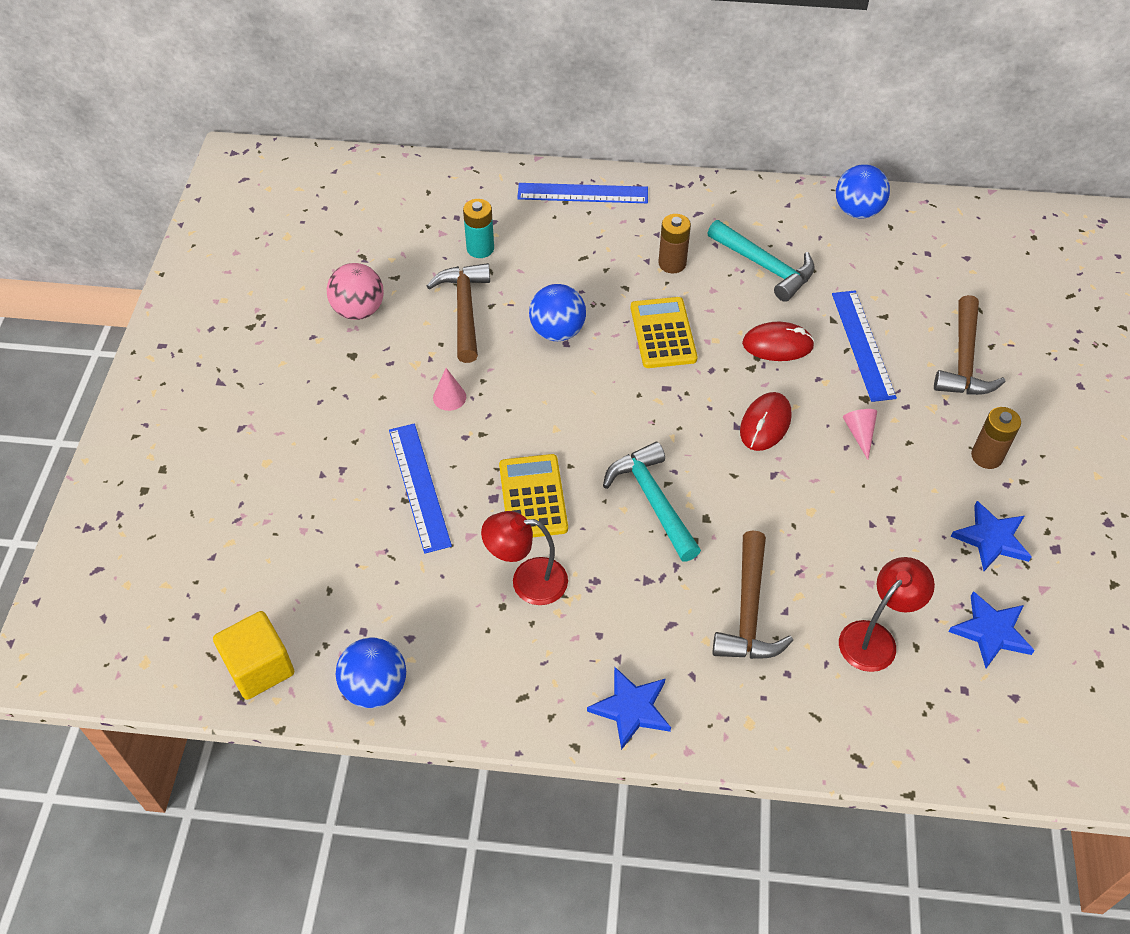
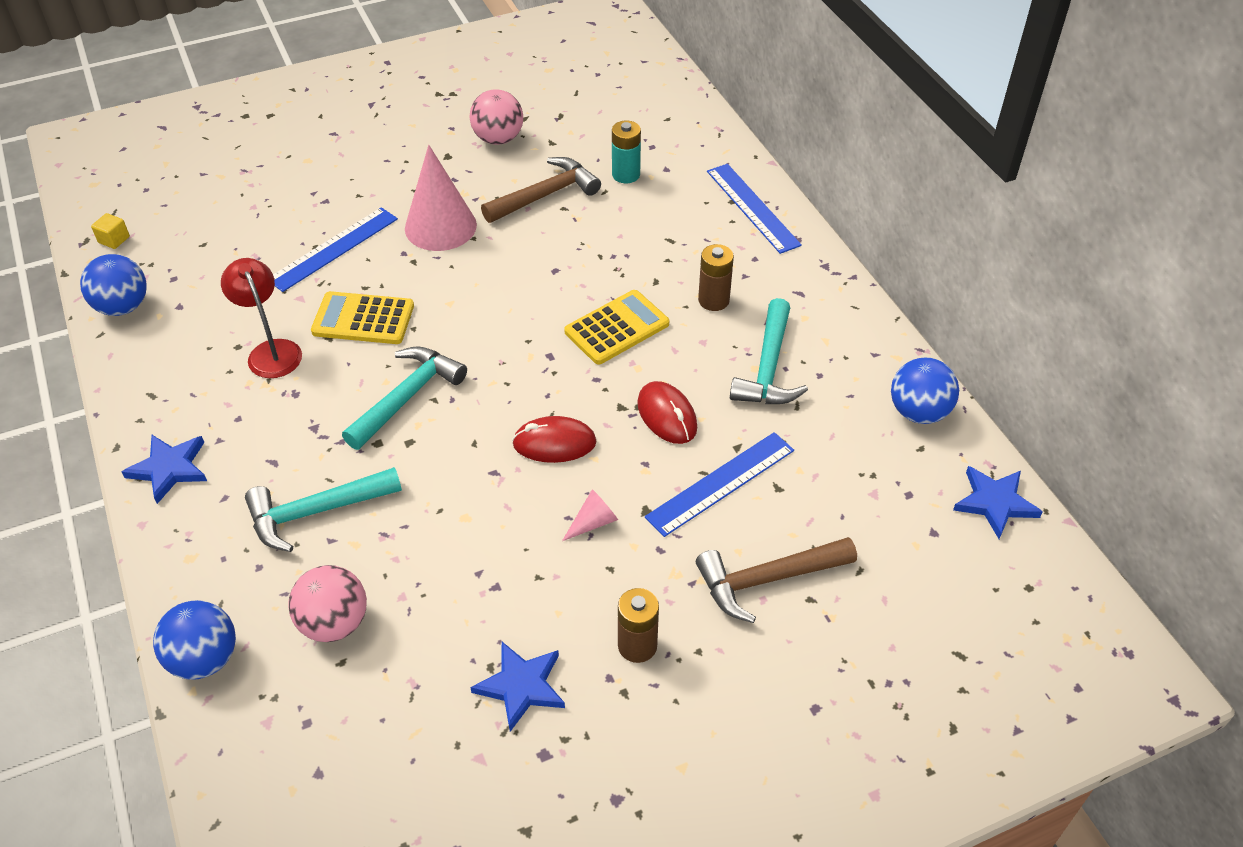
camera: 60 degrees right, 5 degrees down
(259, 667) = (114, 240): yellow cube -> yellow cube, size x0.50
(449, 397) = (440, 226): pink cone -> pink cone, size x2.21
(533, 497) = (363, 319): yellow calculator -> yellow calculator turned 135 degrees counterclockwise
(557, 331) = (564, 259): blue ball -> blue ball (204, 659)
(748, 611) = (316, 512): brown hammer -> turquoise hammer
(875, 638) = (334, 623): red lamp -> pink ball
(991, 631) = (393, 724): blue star -> blue star (995, 502)

